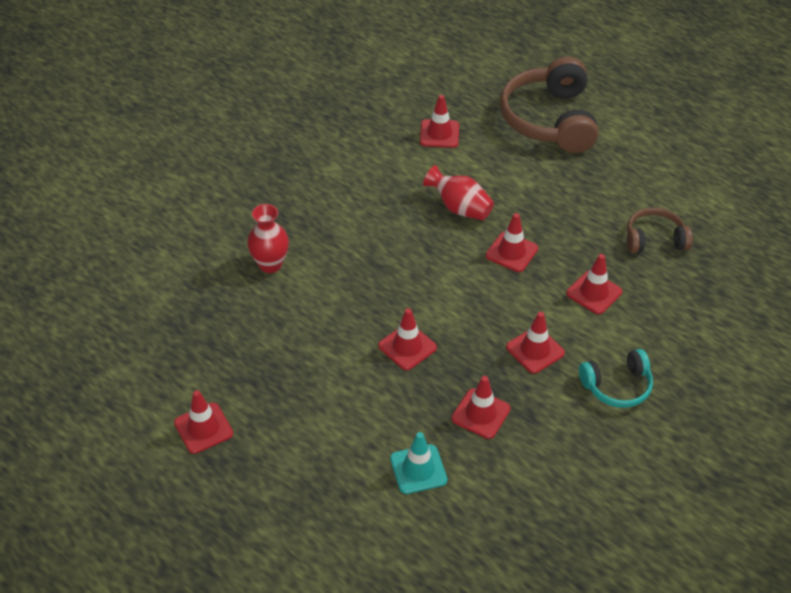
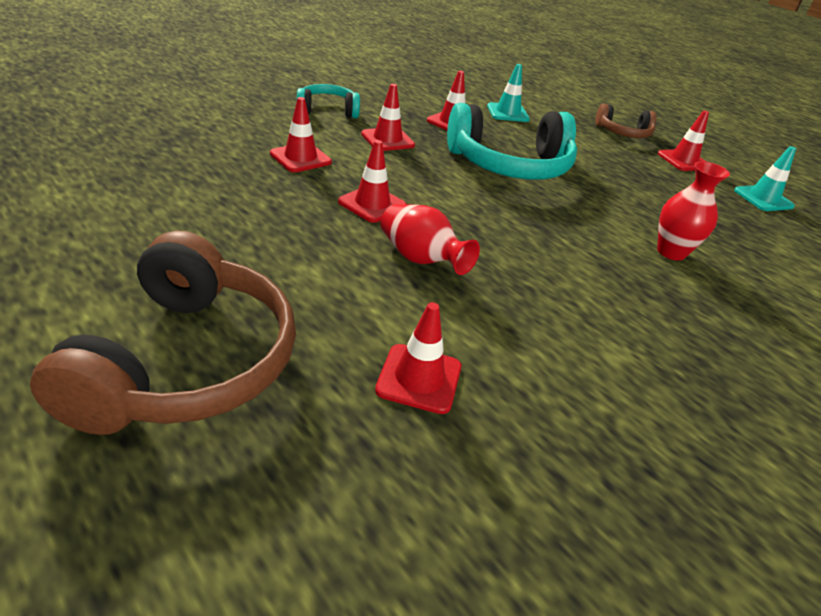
camera: 175 degrees left, 10 degrees down
(137, 375) = (763, 198): none -> turquoise traffic cone
(407, 347) = (509, 165): red traffic cone -> turquoise headphones
(654, 239) = (186, 179): brown headphones -> brown headphones (623, 133)

